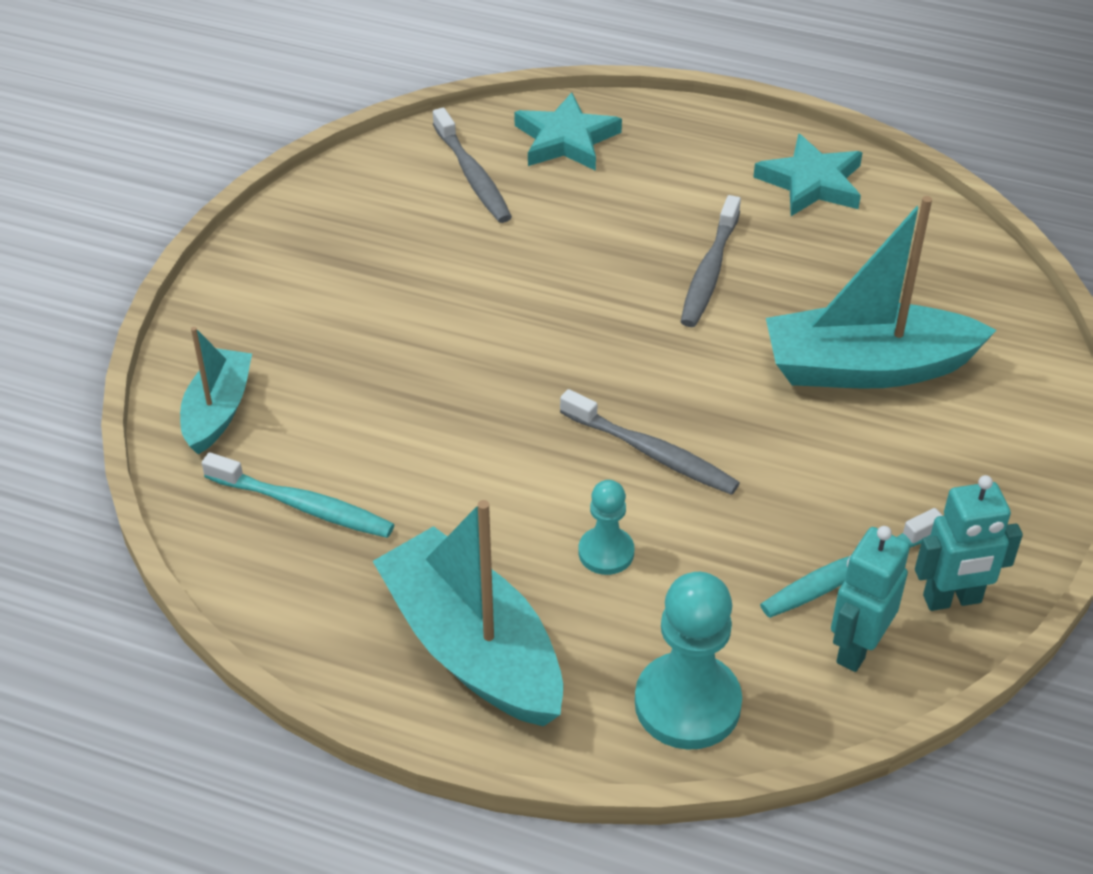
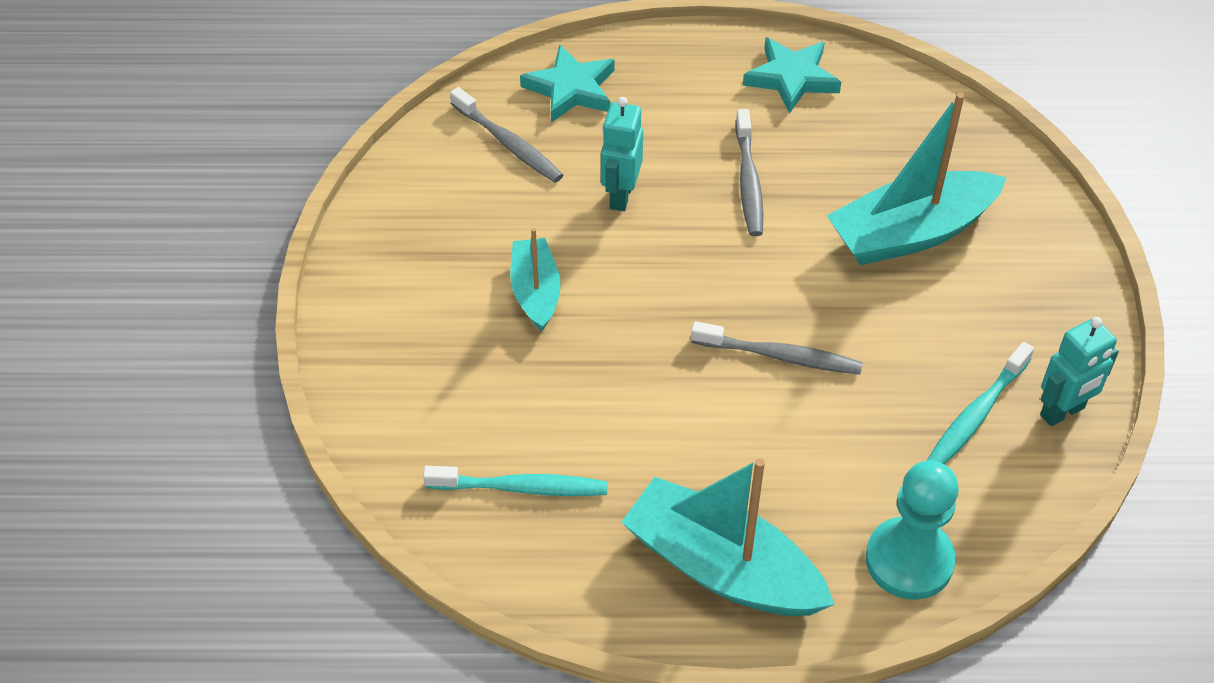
camera: 20 degrees left, 5 degrees up
(218, 411) = (403, 424): turquoise boat -> turquoise boat (535, 292)
(606, 552) = (786, 453): turquoise pawn -> none
(857, 648) = (1012, 474): turquoise robot -> turquoise robot (620, 196)

